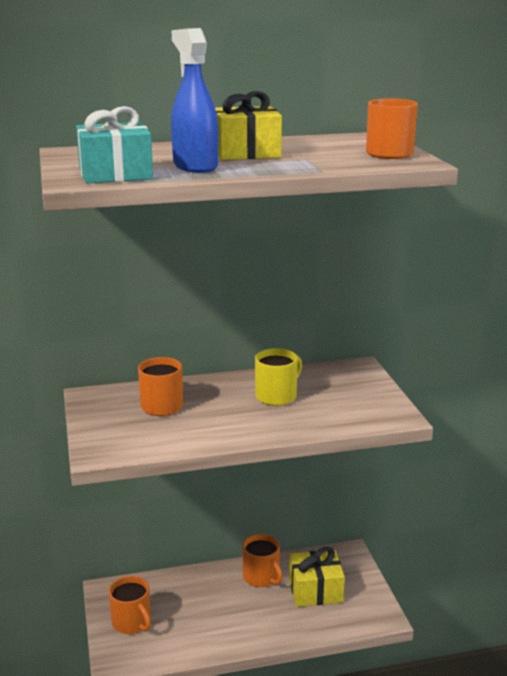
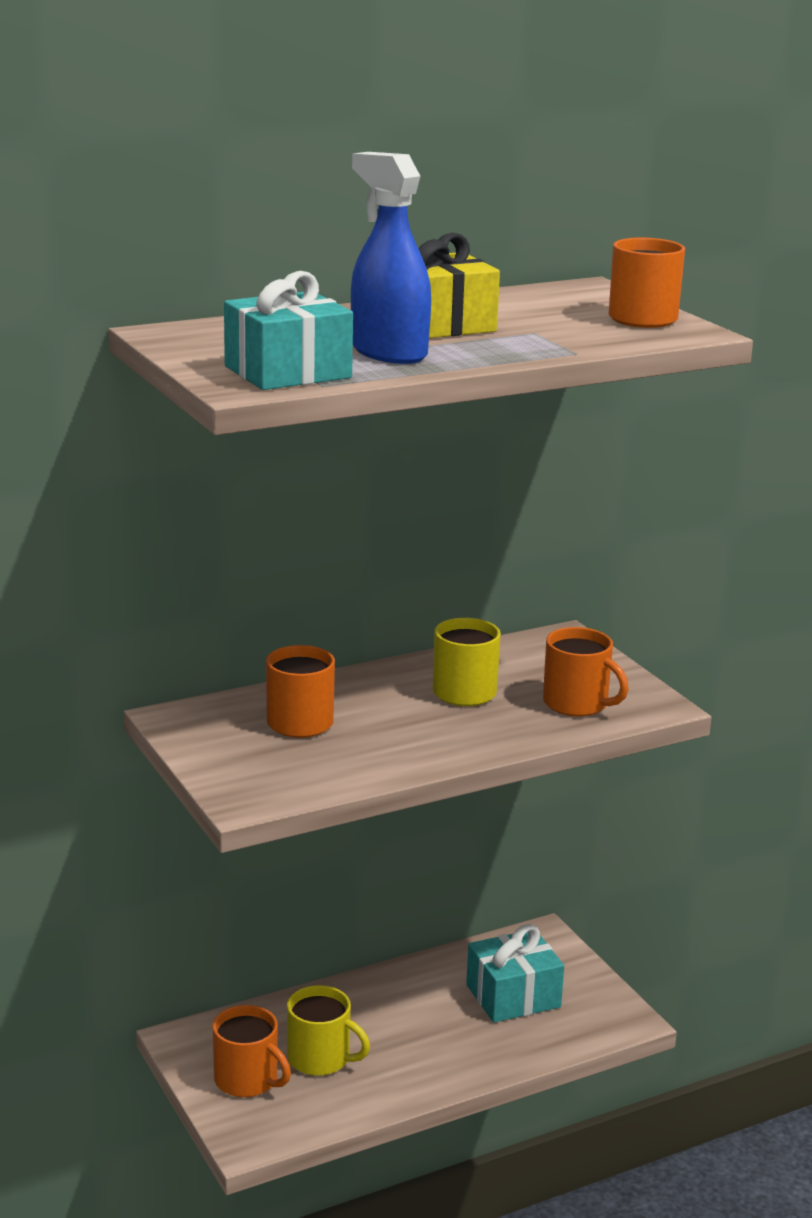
camera: 15 degrees left, 0 degrees up
(181, 615) = (320, 1059): none -> yellow mug
(262, 577) = (423, 988): orange mug -> orange mug (577, 704)
(315, 590) = (513, 996): yellow gift -> turquoise gift

